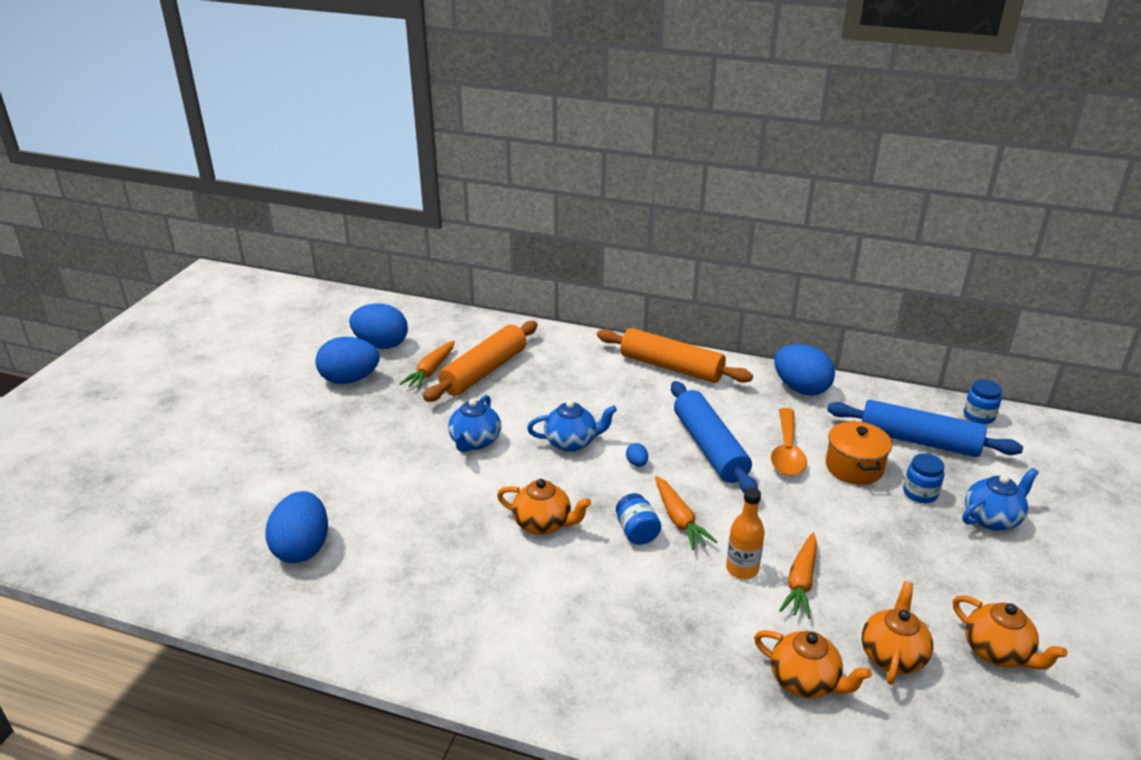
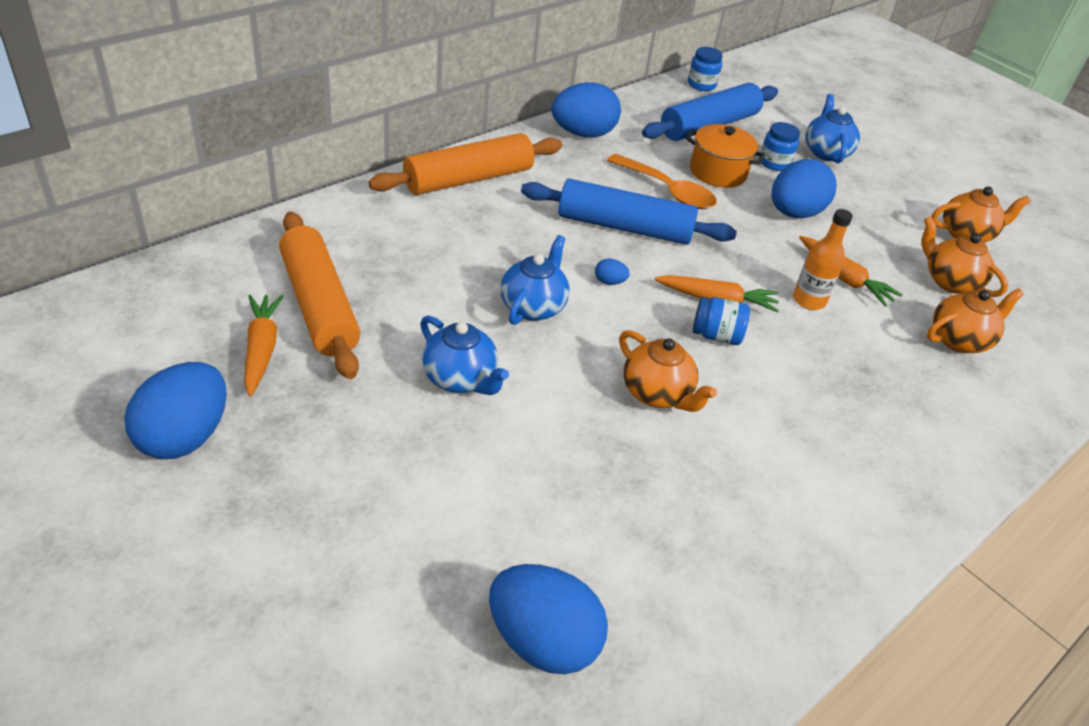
camera: 65 degrees left, 10 degrees up
(381, 344) = (132, 367): blue egg -> blue egg (794, 213)
(430, 371) = (261, 349): orange carrot -> orange carrot turned 150 degrees counterclockwise
(543, 524) = (657, 393): orange teapot -> orange teapot turned 90 degrees clockwise

